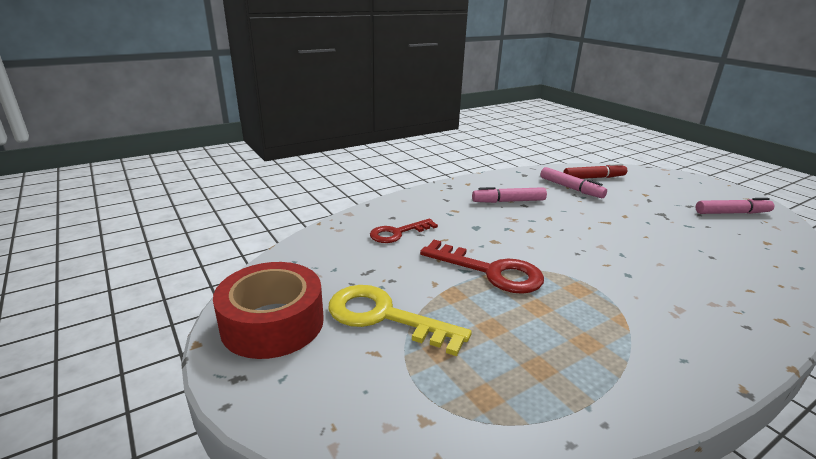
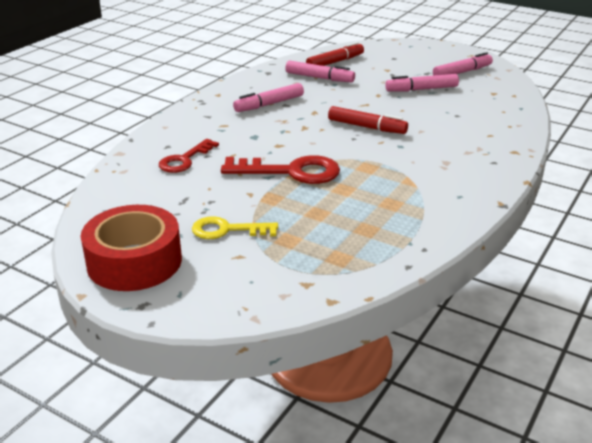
camera: 25 degrees left, 5 degrees up
(384, 317) = (227, 230): yellow key -> yellow key, size x0.64
(597, 245) = (366, 127): none -> red marker
(677, 220) = (422, 89): none -> pink marker

